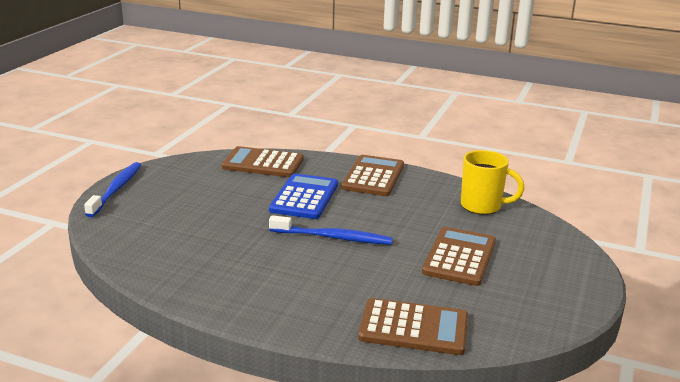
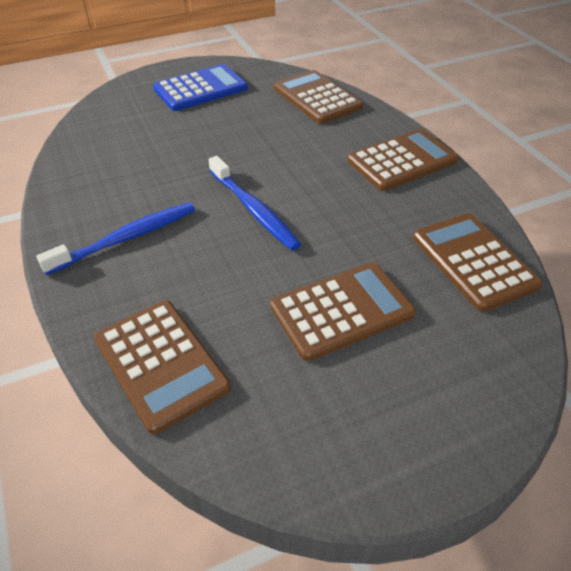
camera: 45 degrees right, 20 degrees up
(116, 189) = (166, 73): blue toothbrush -> blue toothbrush (126, 238)
(304, 197) = (297, 152): blue calculator -> blue calculator (200, 89)
(482, 206) = (474, 261): yellow mug -> brown calculator

